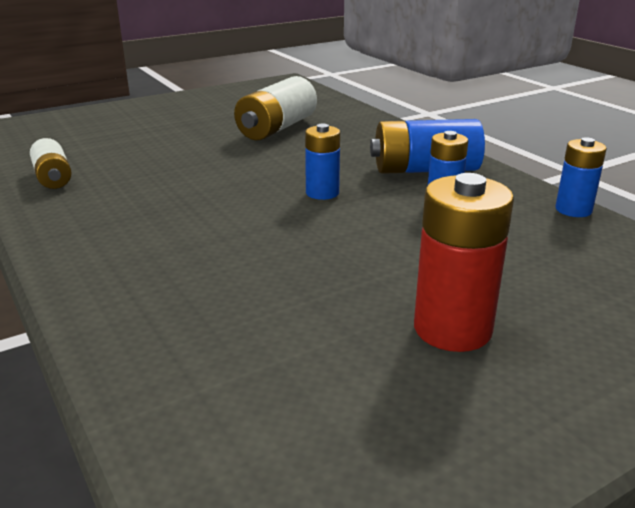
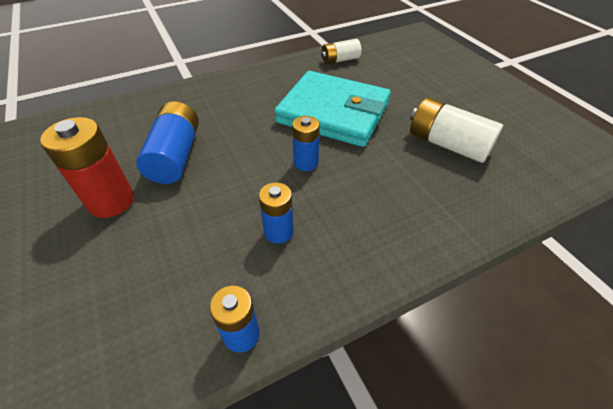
camera: 95 degrees right, 20 degrees up
(210, 180) = (333, 113): none -> turquoise wallet
(425, 170) = (350, 232): blue battery -> blue battery (176, 156)

